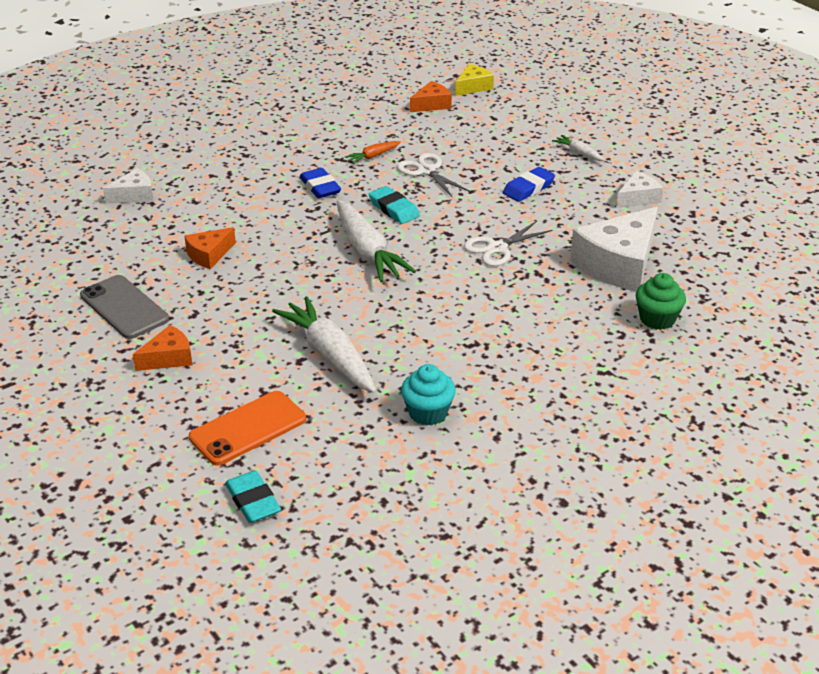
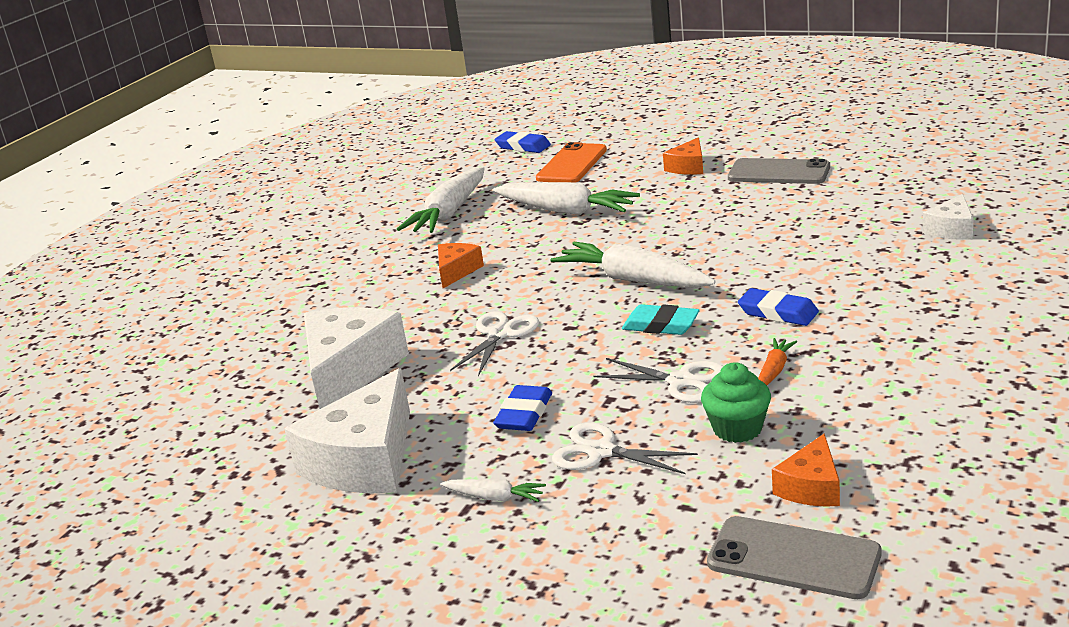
camera: 155 degrees right, 10 degrees down
(209, 255) = (779, 222): orange cheese -> orange cheese (456, 271)
(253, 501) = (523, 146): turquoise eraser -> blue eraser
(428, 413) = (449, 213): turquoise cupcake -> white carrot
(473, 87) = (793, 558): yellow cheese -> grey phone
(507, 153) = (601, 451): none -> white scissors
(638, 198) = (365, 460): white cheese -> white cheese, size x1.95
(657, 319) = (284, 337): green cupcake -> green cupcake (737, 429)

